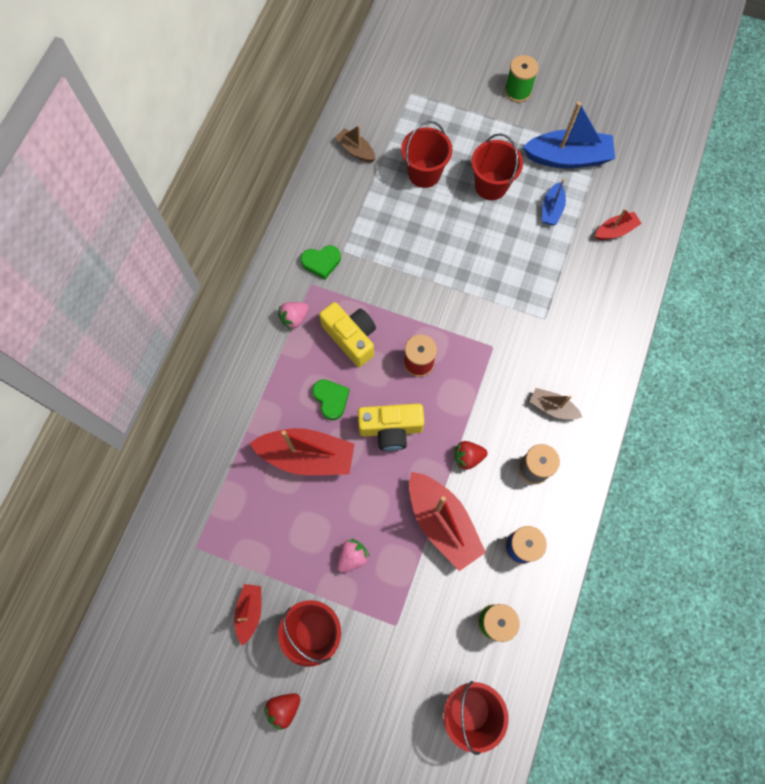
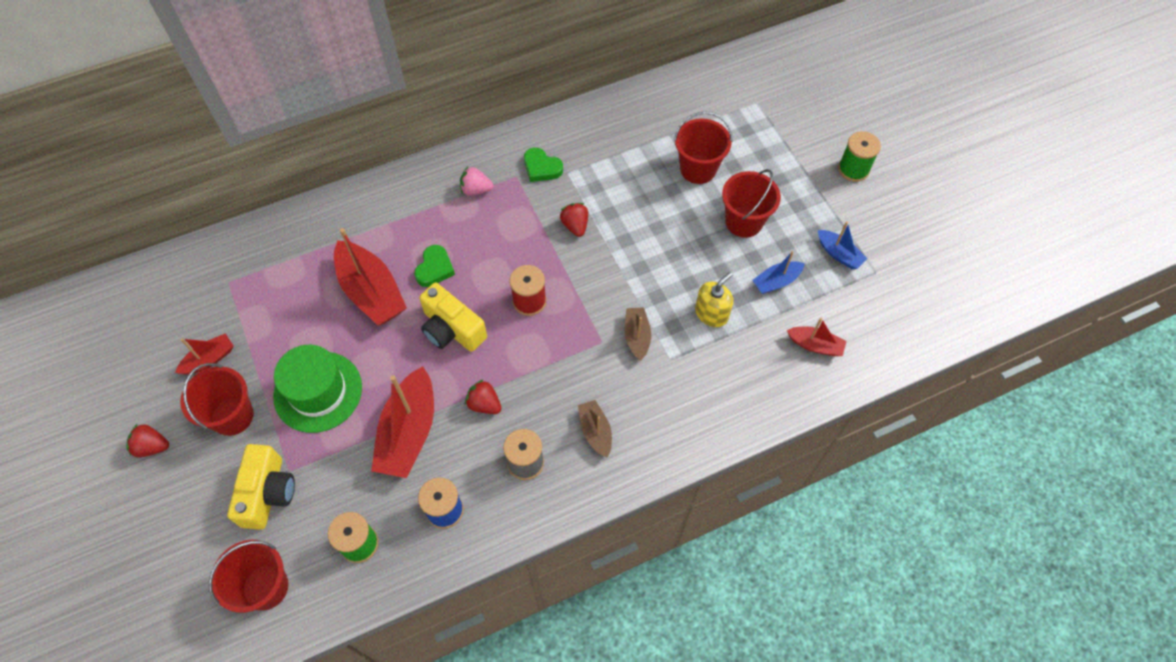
camera: 45 degrees right, 10 degrees down
(351, 338) = (500, 239): yellow camera -> yellow camera (268, 493)
(352, 557) = (318, 391): pink strawberry -> green hat
(356, 150) = (662, 110): brown boat -> brown boat (637, 336)
(389, 283) = (575, 225): none -> red strawberry
(537, 265) = (711, 313): none -> yellow soap dispenser
(568, 158) = (839, 254): blue boat -> blue boat, size x0.53

